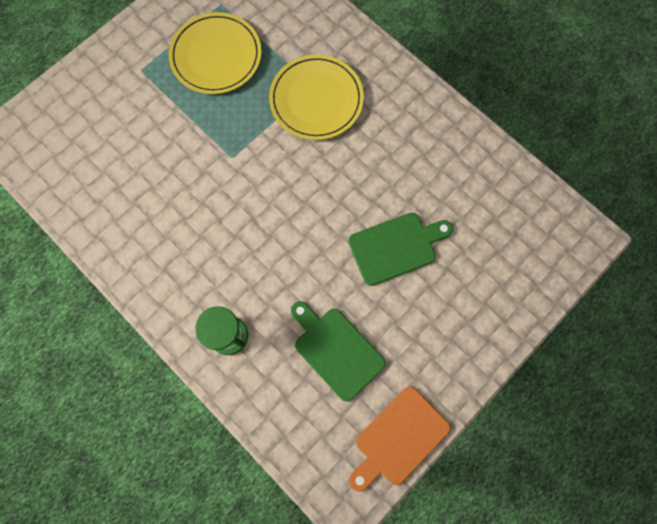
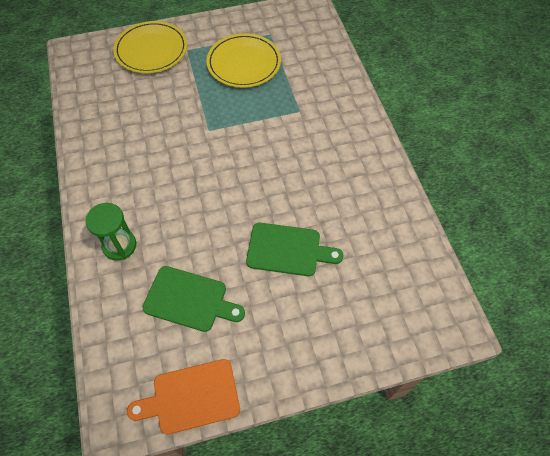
camera: 30 degrees right, 15 degrees down
(316, 99) = (296, 121): yellow plate -> yellow plate (151, 50)
(336, 350) = (189, 300): green cutting board -> green cutting board turned 120 degrees clockwise

